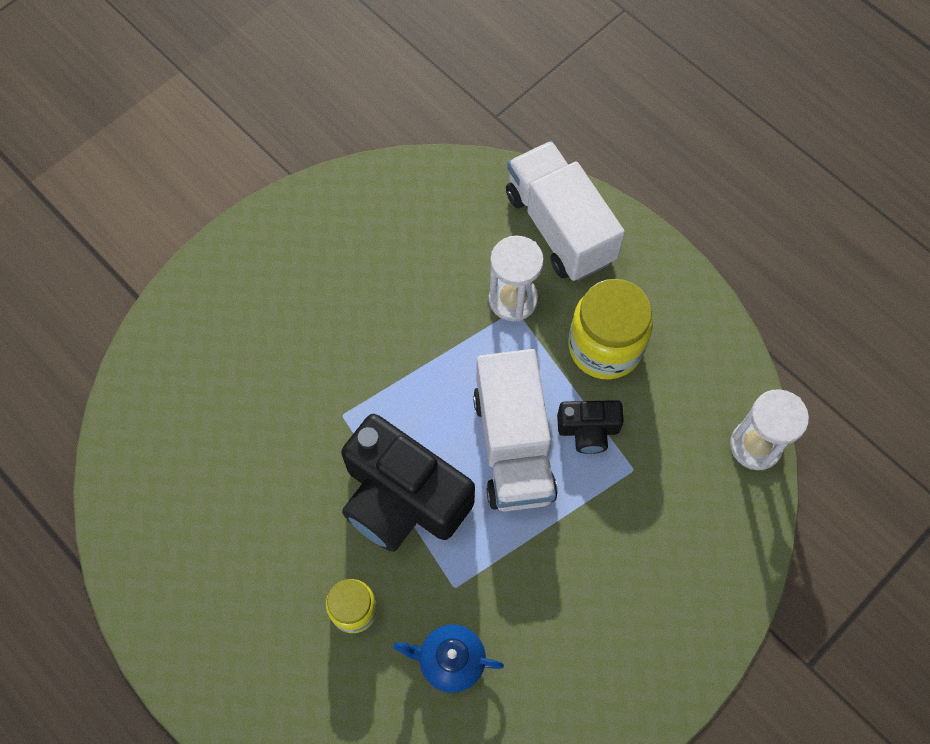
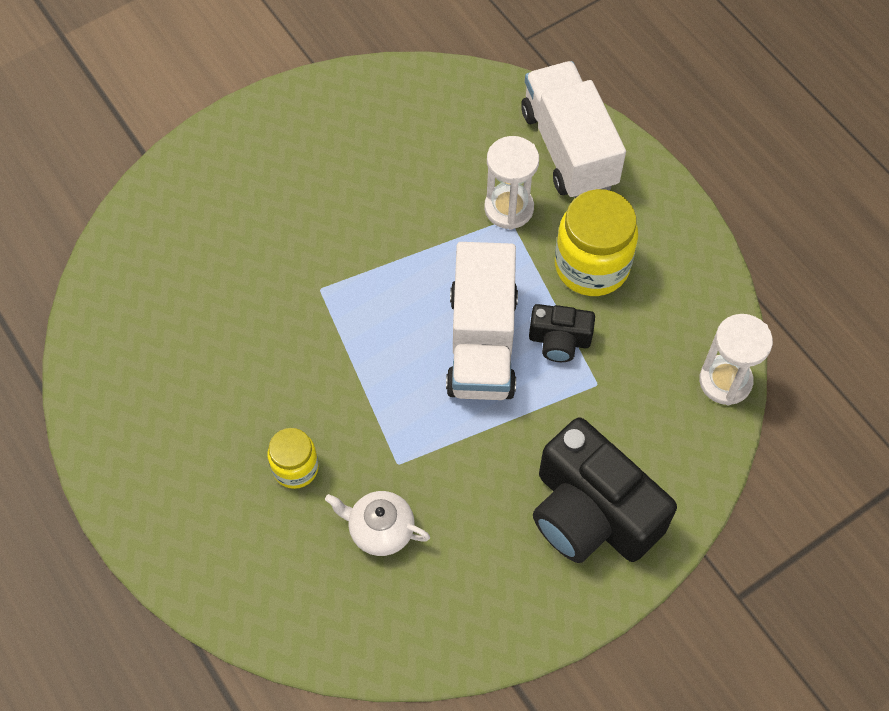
camera: 10 degrees right, 5 degrees down
(402, 498) = (363, 374): black camera -> black camera (591, 513)
(450, 660) = (380, 530): blue teapot -> white teapot

